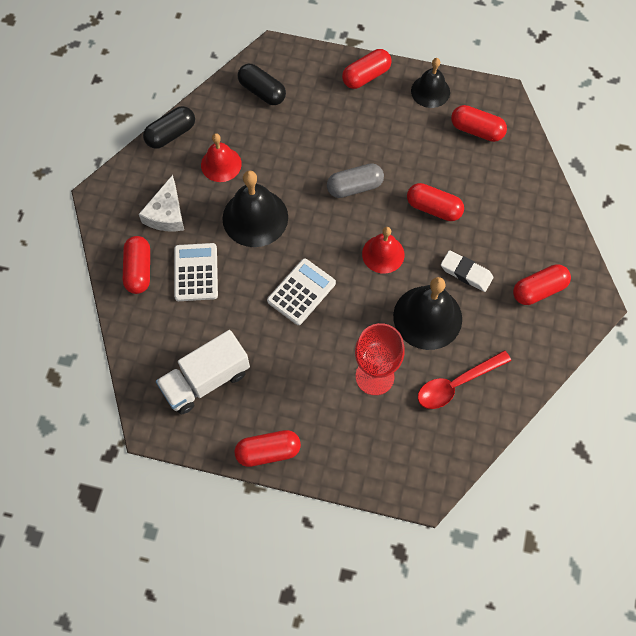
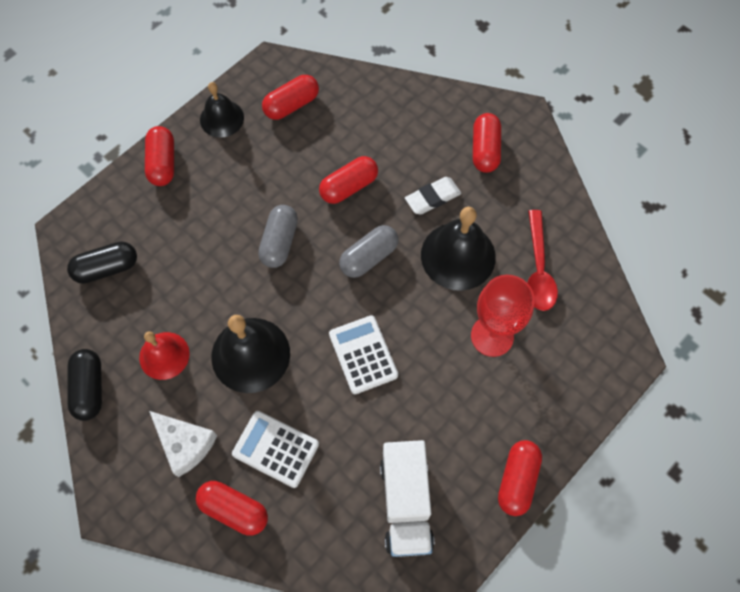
camera: 60 degrees left, 0 degrees up
(383, 254) = (368, 257): red bell -> grey capsule

